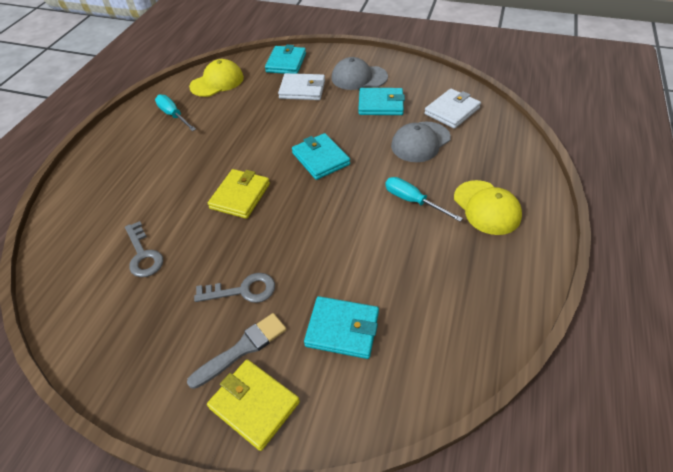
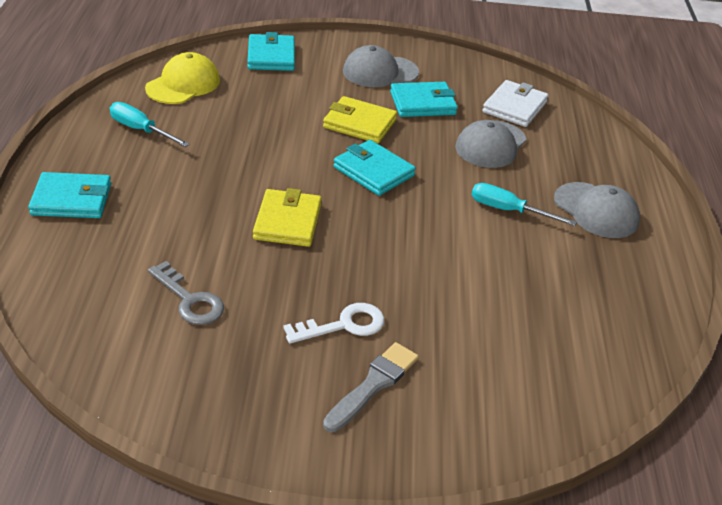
camera: 20 degrees left, 10 degrees down
(243, 290) = (344, 325): grey key -> white key
(254, 405) = (415, 437): yellow wallet -> yellow wallet (359, 124)
(302, 89) = (310, 89): white wallet -> none
(342, 329) = (483, 350): turquoise wallet -> turquoise wallet (71, 199)
(486, 207) = (596, 210): yellow cap -> grey cap

